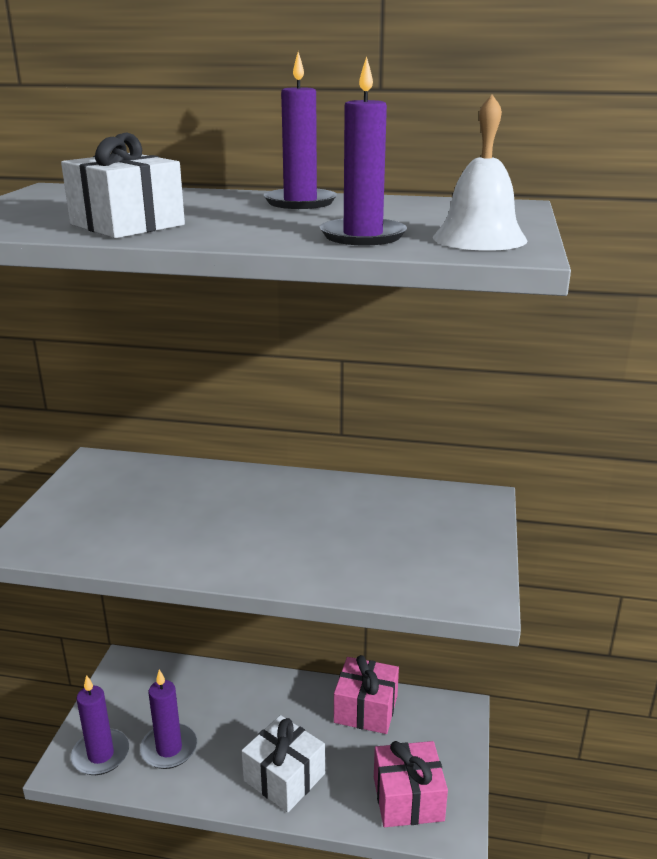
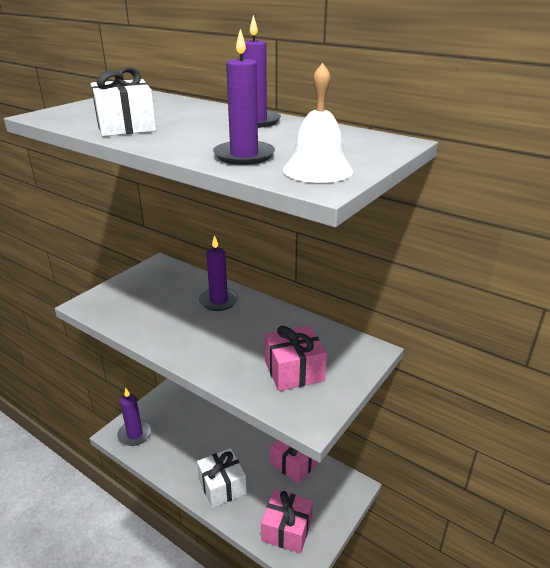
camera: 25 degrees right, 5 degrees up
(169, 748) = (170, 444): purple candle -> purple candle (219, 301)
(408, 547) = (294, 371): none -> pink gift

